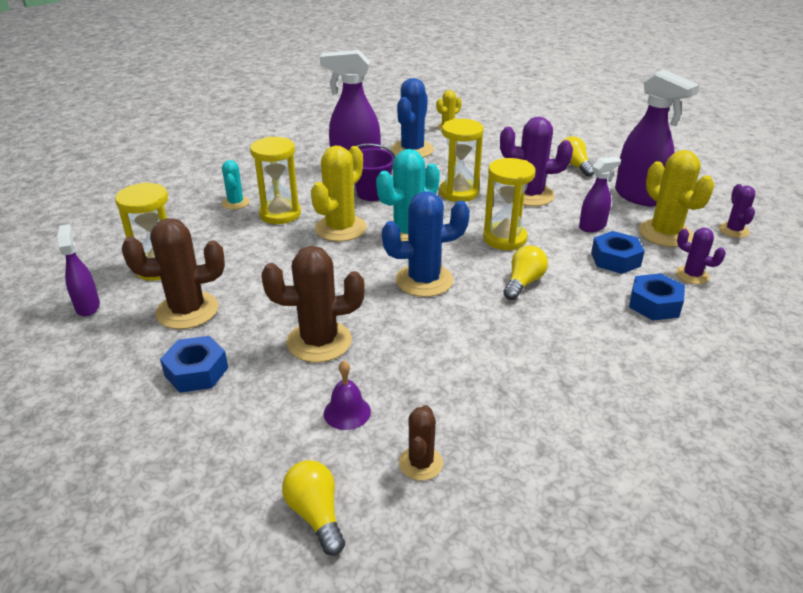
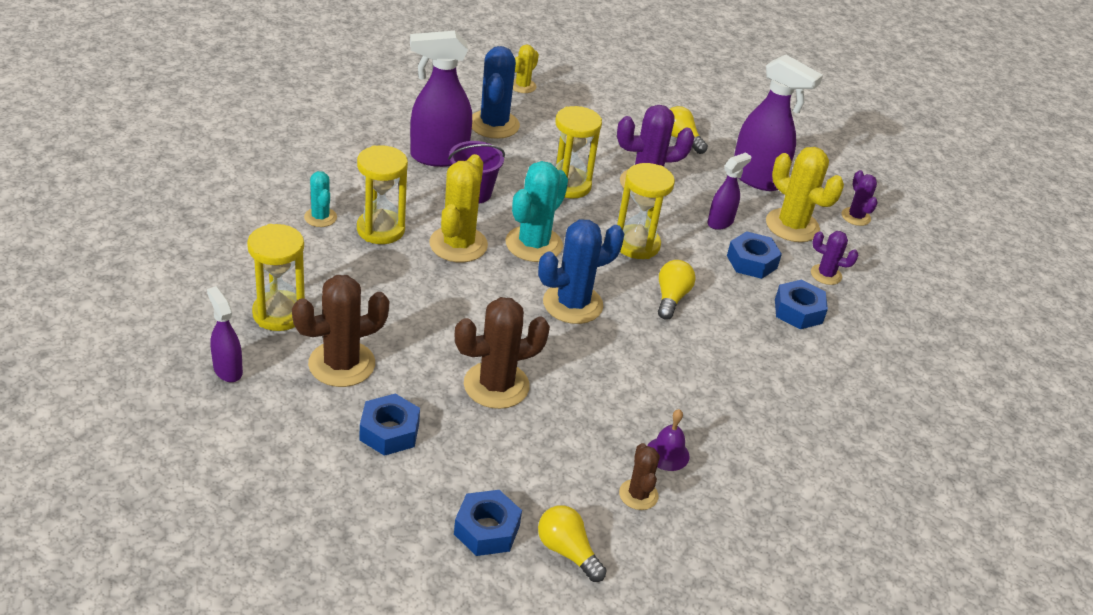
camera: 20 degrees left, 5 degrees up
(240, 478) = (487, 530): none -> blue nut
(347, 412) = (554, 455): purple bell -> purple bell (667, 453)

